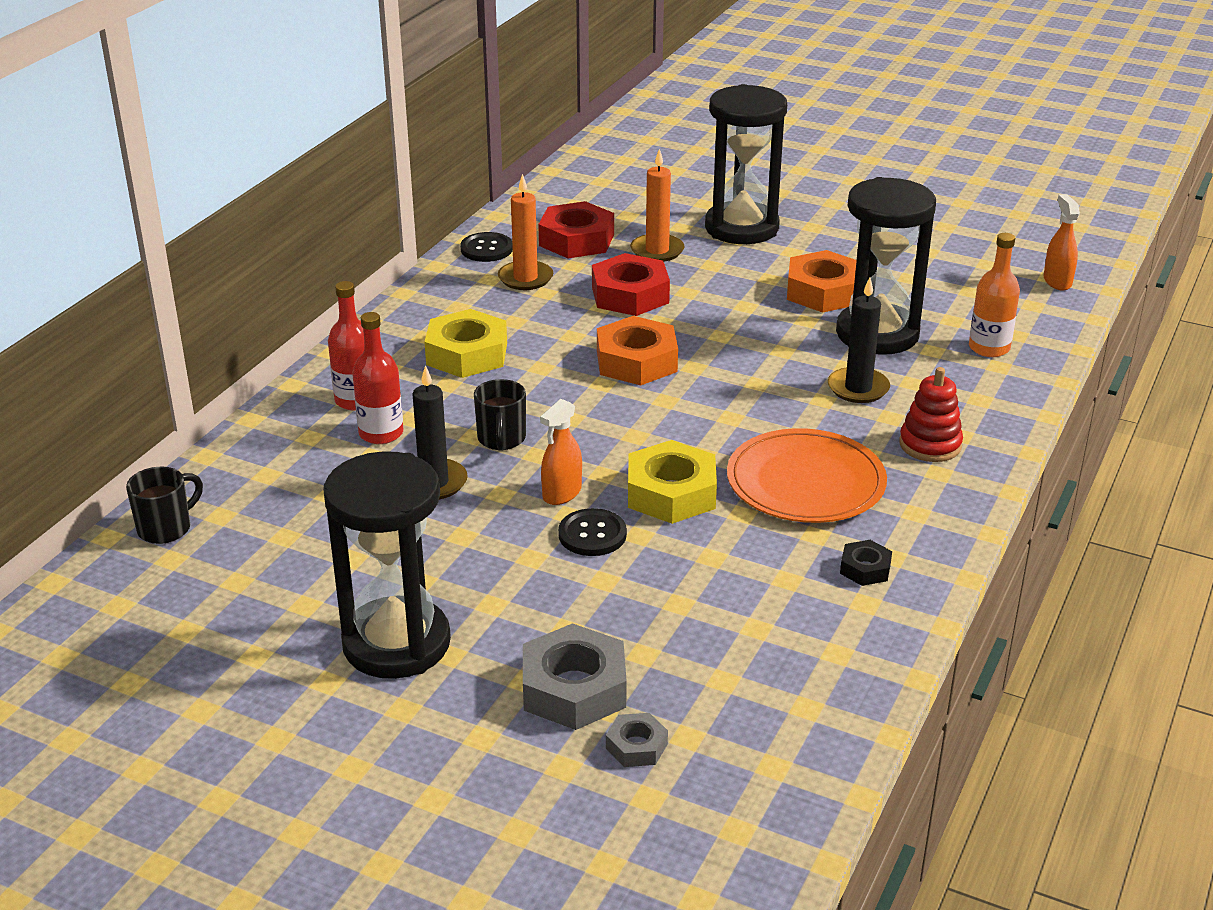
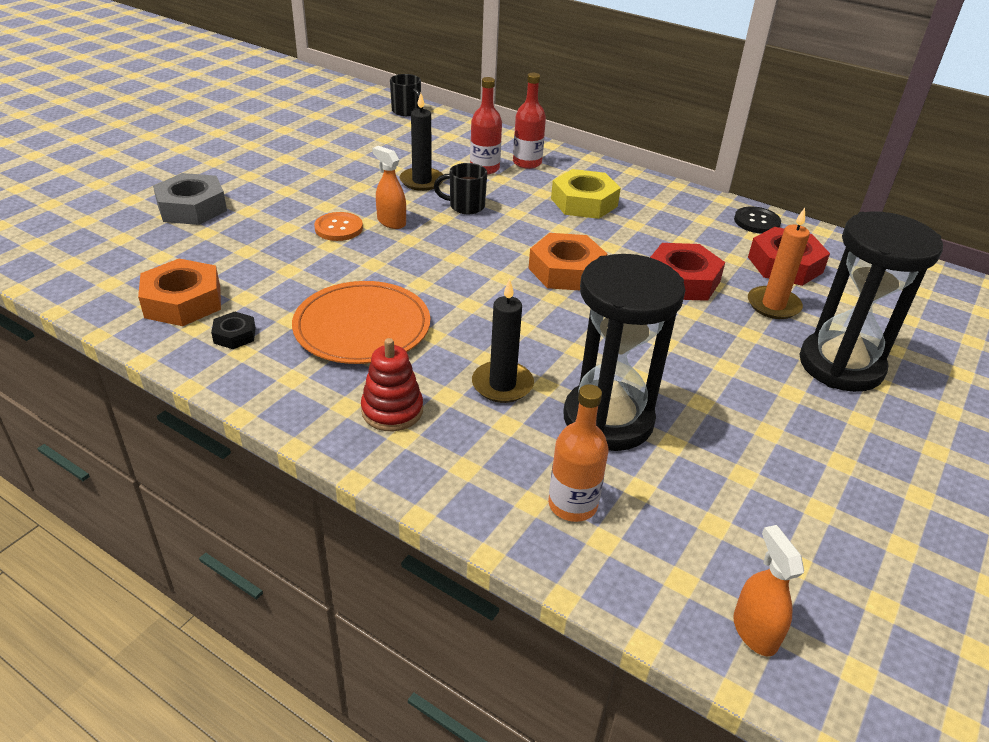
camera: 95 degrees right, 5 degrees up
(396, 643) = (269, 162): black hourglass -> none
(525, 278) = (707, 234): orange candle -> none
(592, 534) = (338, 228): black button -> orange button
(636, 746) = (128, 221): grey nut -> none
(671, 493) = (373, 263): yellow nut -> none
(823, 292) = (700, 398): orange nut -> orange nut (183, 301)
(1057, 281) = (754, 631): orange spray bottle -> orange spray bottle turned 105 degrees counterclockwise

